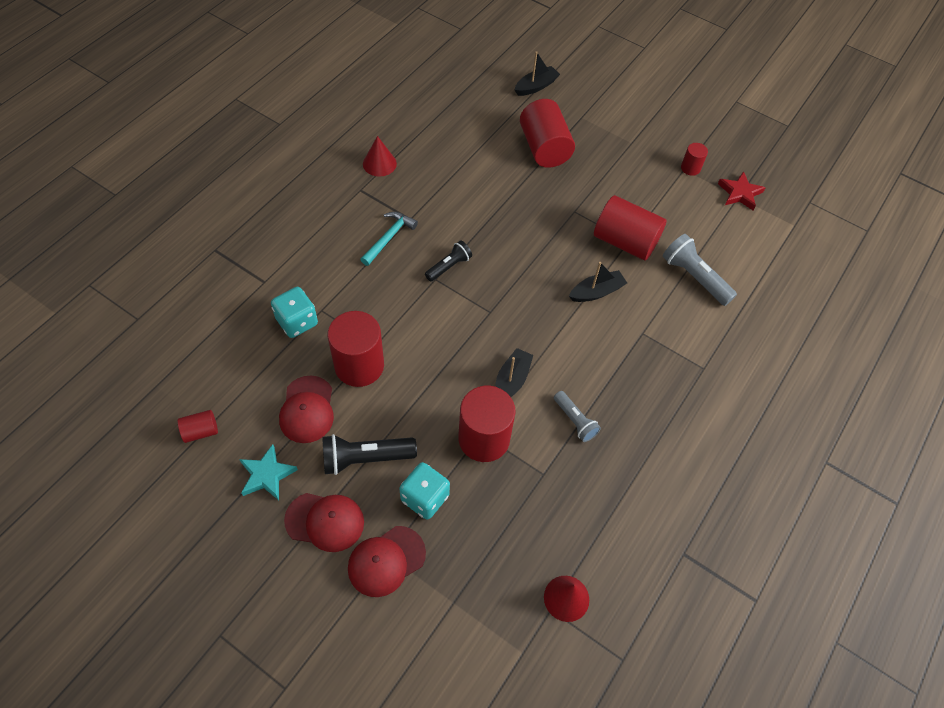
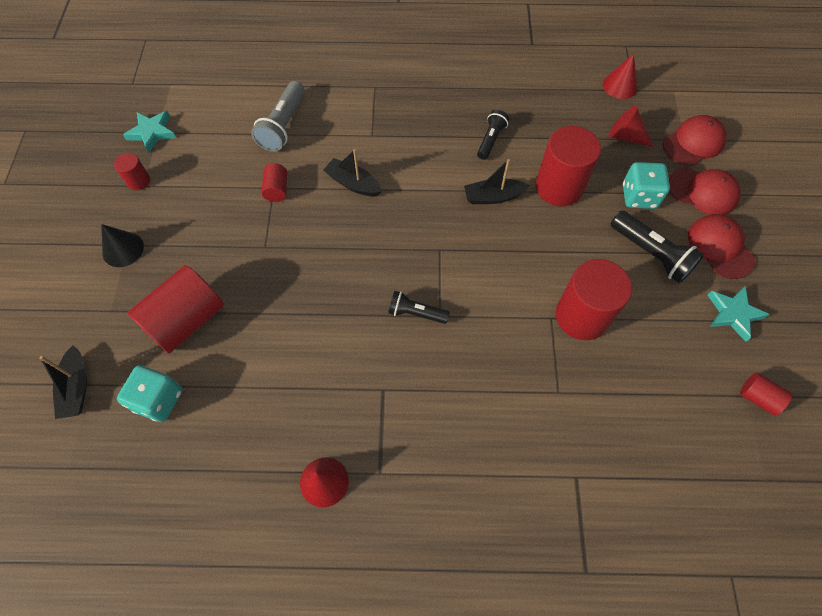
camera: 120 degrees left, 5 degrees up
(297, 322) = (589, 404): turquoise dice -> turquoise dice (159, 400)
(307, 409) = (657, 326): red cap -> red cap (693, 143)
(389, 238) = (423, 392): turquoise hammer -> none
(497, 545) = (625, 136): none -> red cone
(536, 86) = (77, 387): black boat -> black boat turned 120 degrees counterclockwise
(575, 421) = (491, 140): grey flashlight -> black flashlight
(625, 242) = (277, 189): red cylinder -> red cylinder, size x0.48
(629, 139) = (123, 249): none -> black cone
(740, 193) = (152, 132): red star -> turquoise star

